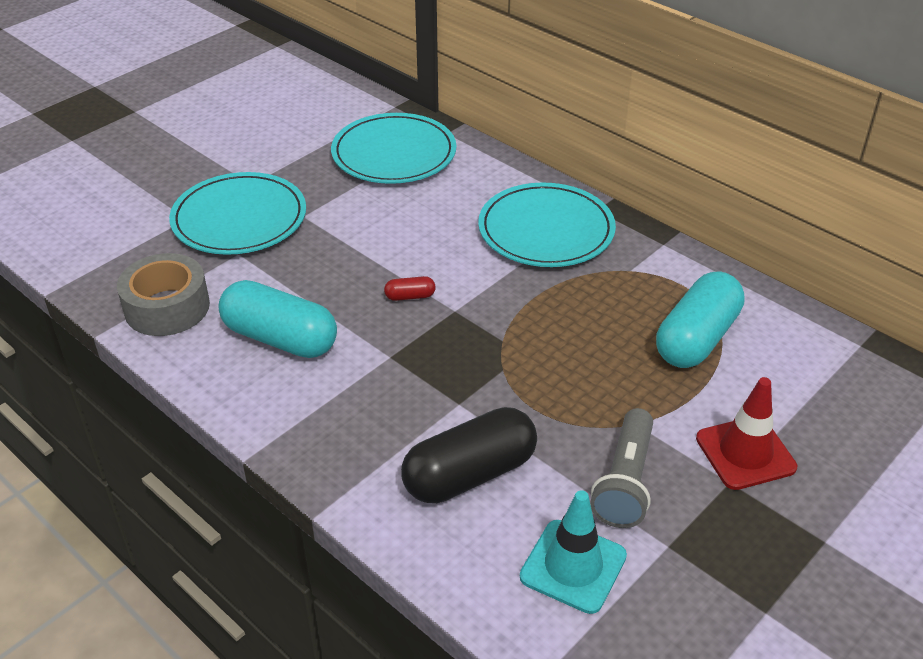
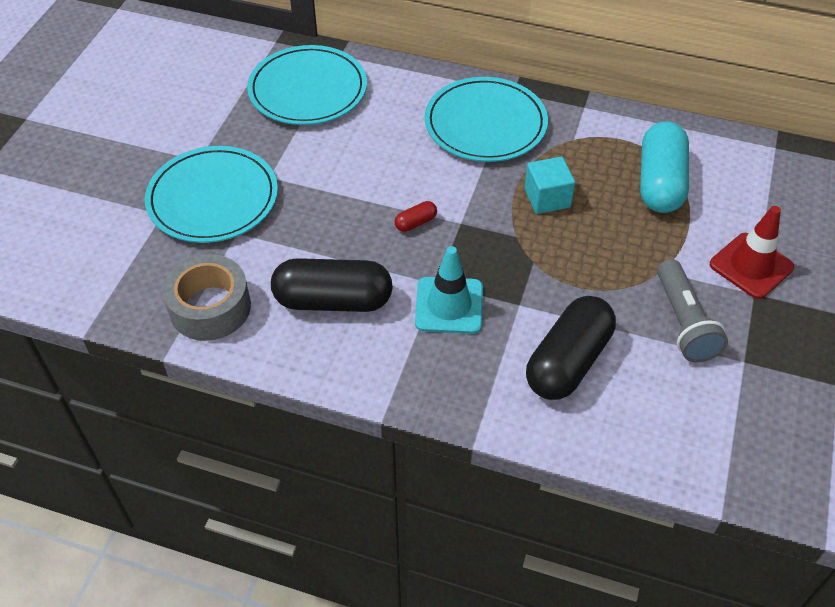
camera: 25 degrees left, 10 degrees up
(280, 338) = (333, 300): turquoise capsule -> black capsule
(560, 315) = (547, 198): none -> turquoise cube
(573, 566) = (690, 405): turquoise traffic cone -> turquoise traffic cone (449, 305)

